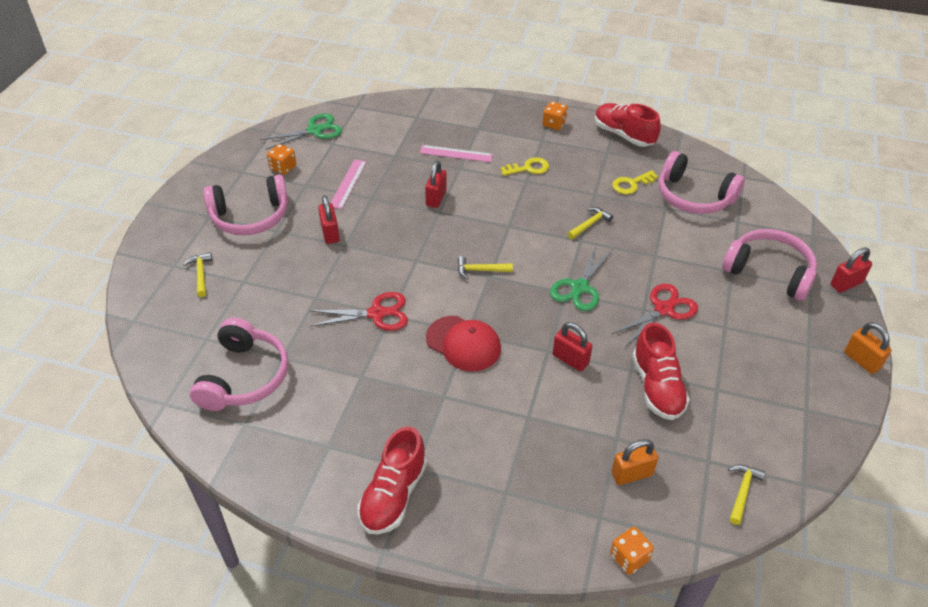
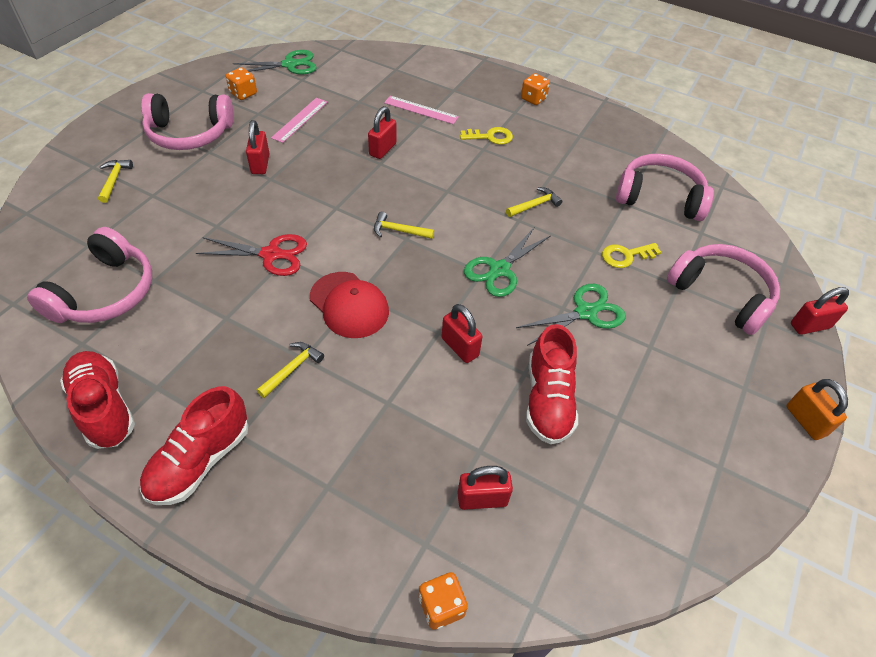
camera: 10 degrees right, 5 degrees up
(623, 135) = (603, 122): red shoe -> red shoe (104, 407)
(631, 184) = (594, 172): yellow key -> yellow key (626, 256)
(631, 474) = (482, 499): orange padlock -> red padlock
(663, 309) = (585, 312): red scissors -> green scissors
(693, 197) = (659, 197): pink headphones -> pink headphones turned 150 degrees clockwise
(742, 491) = (610, 553): yellow hammer -> yellow hammer (292, 369)

